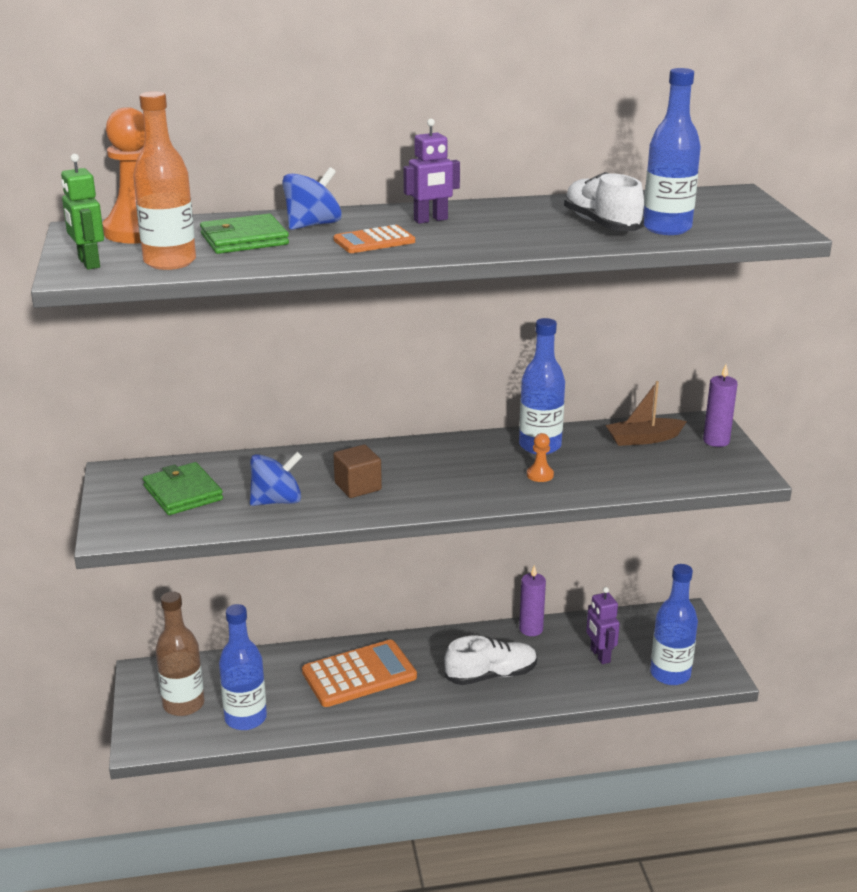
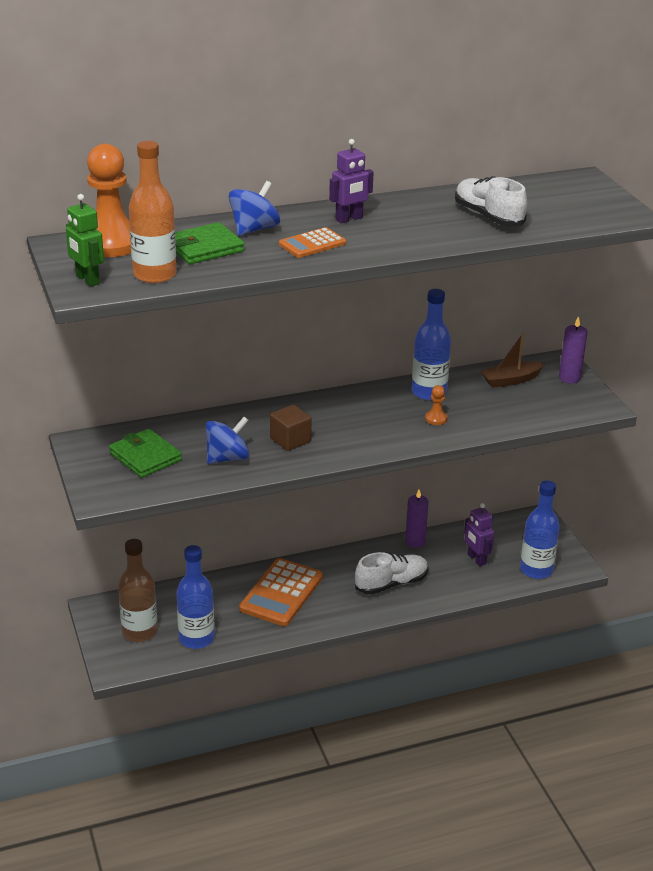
camera: 10 degrees left, 5 degrees up
(359, 674) = (281, 593): orange calculator -> orange calculator turned 150 degrees clockwise
(667, 228) = (541, 218): blue bottle -> none

